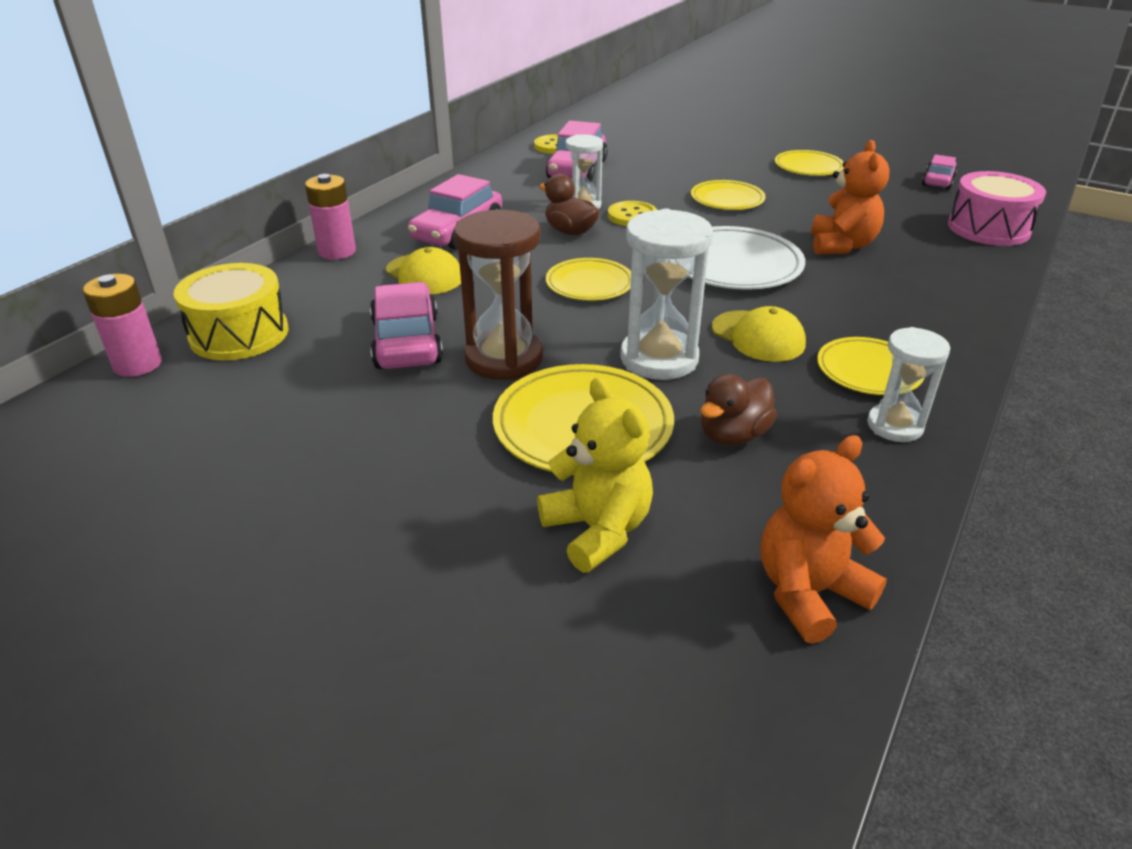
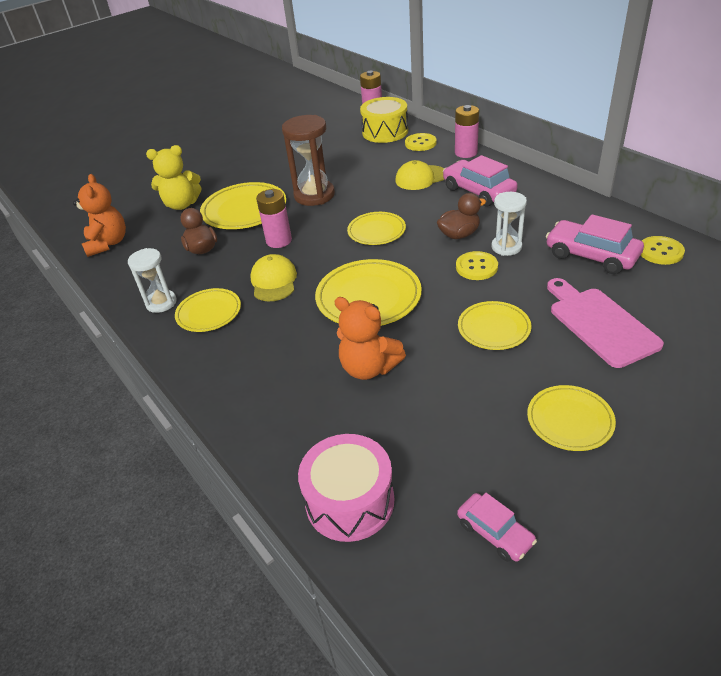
camera: 115 degrees right, 5 degrees up
(297, 292) = (420, 143): none -> yellow button
(407, 342) = (349, 171): pink car -> none
(659, 359) = (279, 241): white hourglass -> pink battery
(682, 163) = (599, 323): none -> pink cutting board
(734, 265) = (368, 297): white plate -> yellow plate
(758, 336) = (274, 281): yellow cap -> yellow cap turned 105 degrees clockwise

